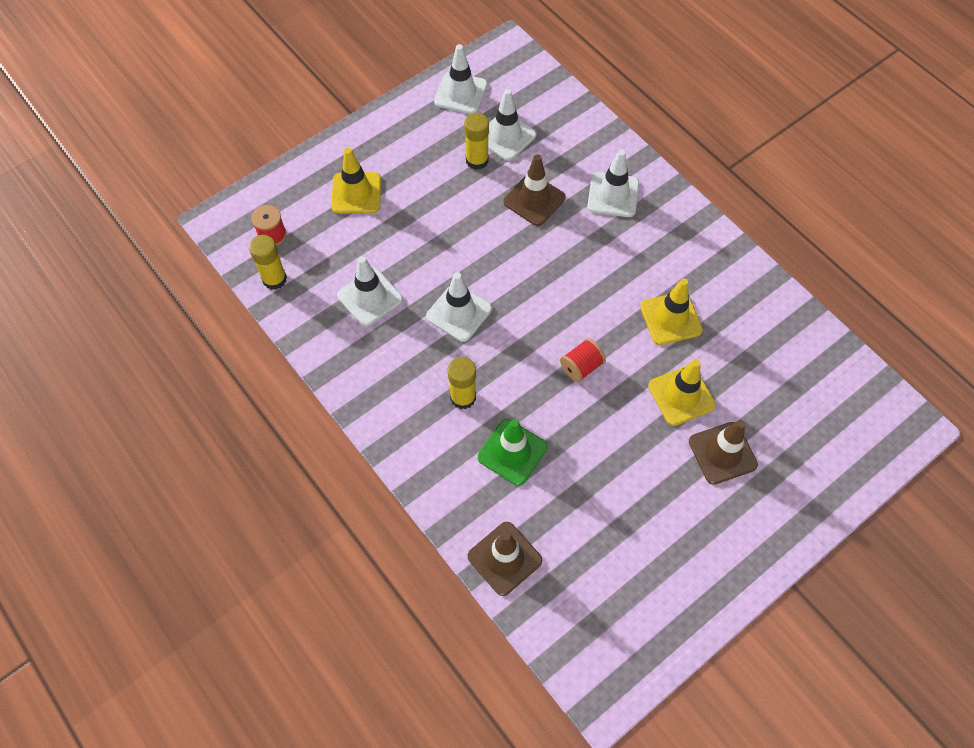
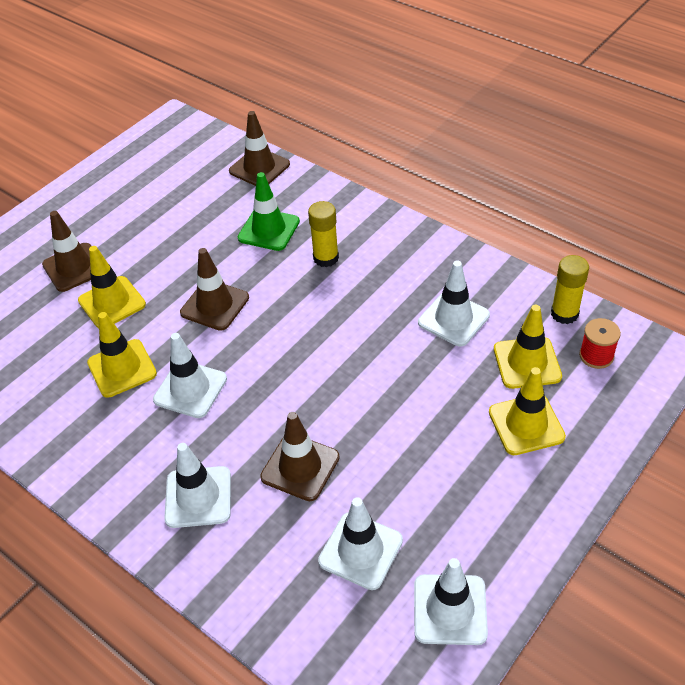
camera: 170 degrees right, 15 degrees down
(330, 242) = (527, 363): none -> yellow traffic cone
(459, 312) = (353, 325): white traffic cone -> white traffic cone (190, 389)
(477, 160) = (390, 504): yellow glue stick -> none
(581, 367) = (215, 305): red spool -> brown traffic cone

